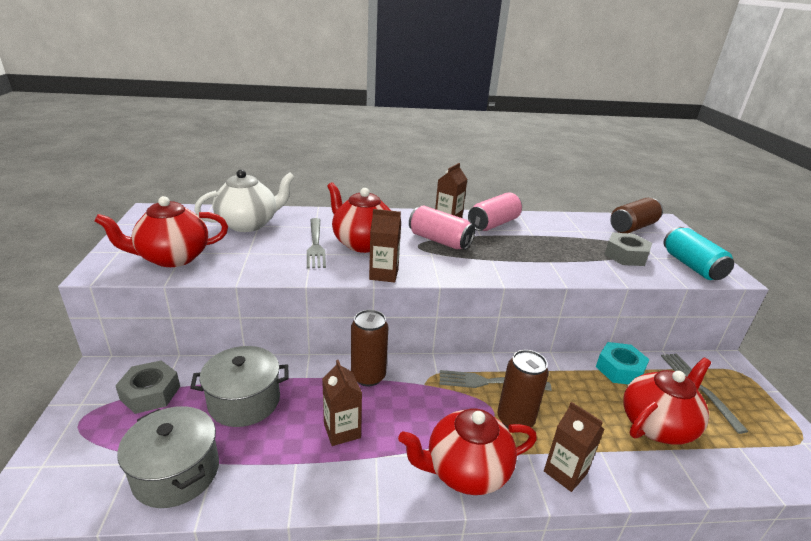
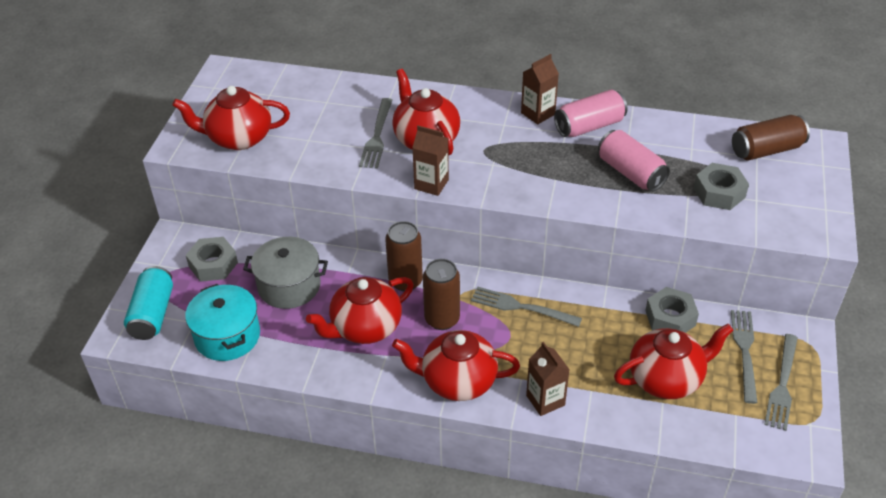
camera: 20 degrees right, 15 degrees up
(176, 472) = (227, 336): grey pot -> turquoise pot
(249, 224) = (317, 99): white teapot -> none
(342, 431) = (365, 328): brown carton -> red teapot
(439, 240) = (511, 145): pink can -> pink can (630, 173)
(515, 420) = (526, 347): brown can -> brown can (442, 319)
(619, 369) = (670, 318): turquoise nut -> grey nut
(691, 266) = (790, 218): turquoise can -> turquoise can (153, 314)
(751, 411) = (782, 385): none -> grey fork

